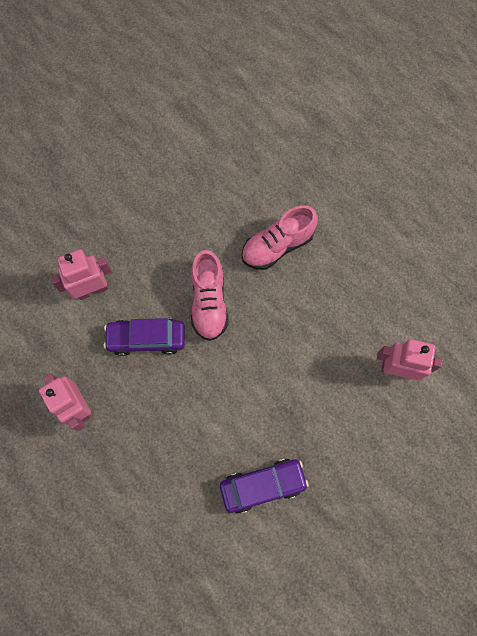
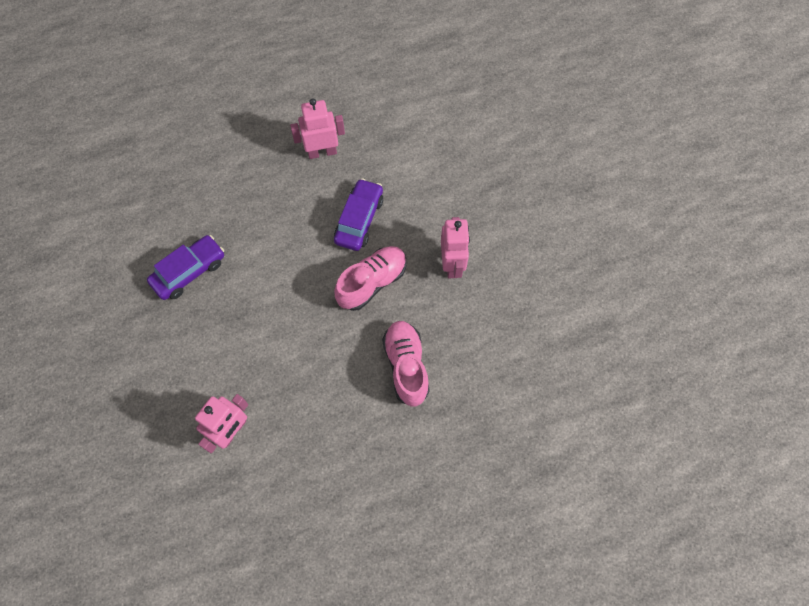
camera: 110 degrees right, 5 degrees down
(92, 290) = (424, 189): pink robot -> pink robot (452, 264)
(209, 302) = (372, 282): pink shoe -> pink shoe turned 120 degrees clockwise
(262, 485) = (189, 272): purple car -> purple car turned 135 degrees counterclockwise

